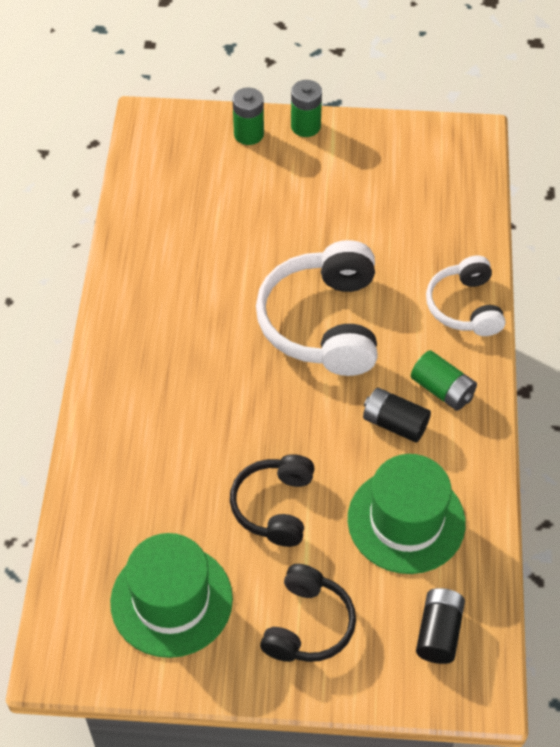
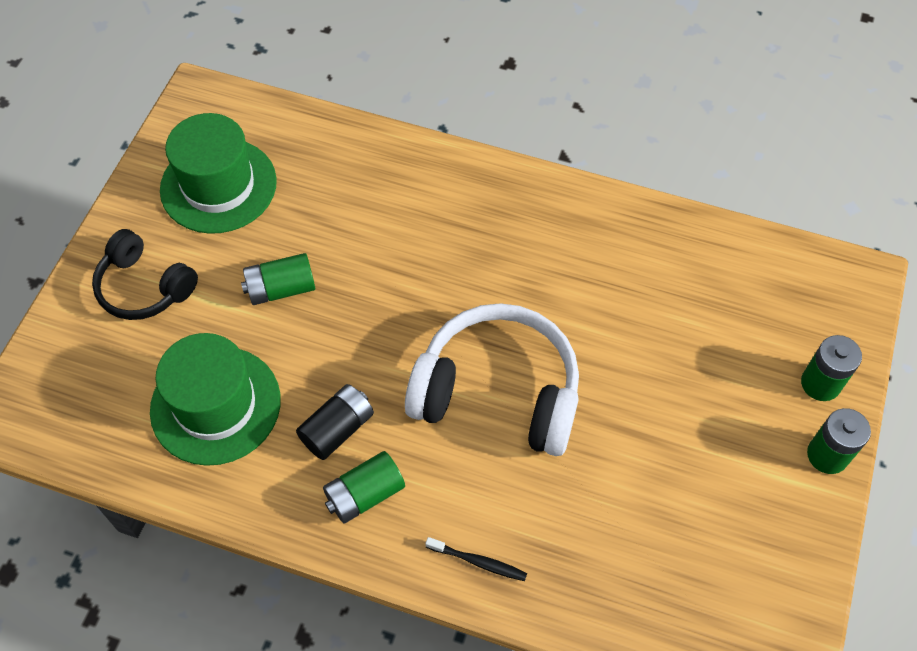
camera: 105 degrees right, 5 degrees up
(274, 506) = (281, 289): black headphones -> green battery
(438, 632) = (83, 398): black battery -> none
(465, 307) = (478, 562): white headphones -> black toothbrush

